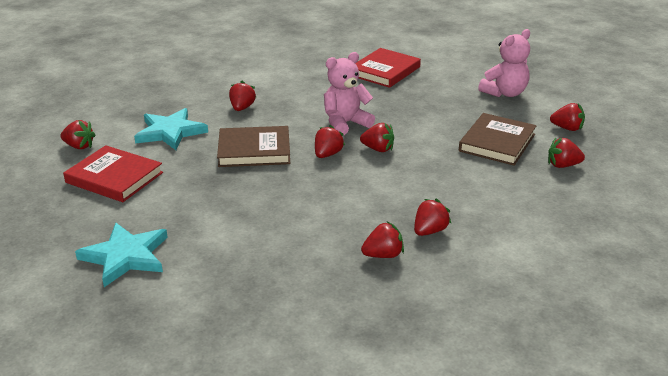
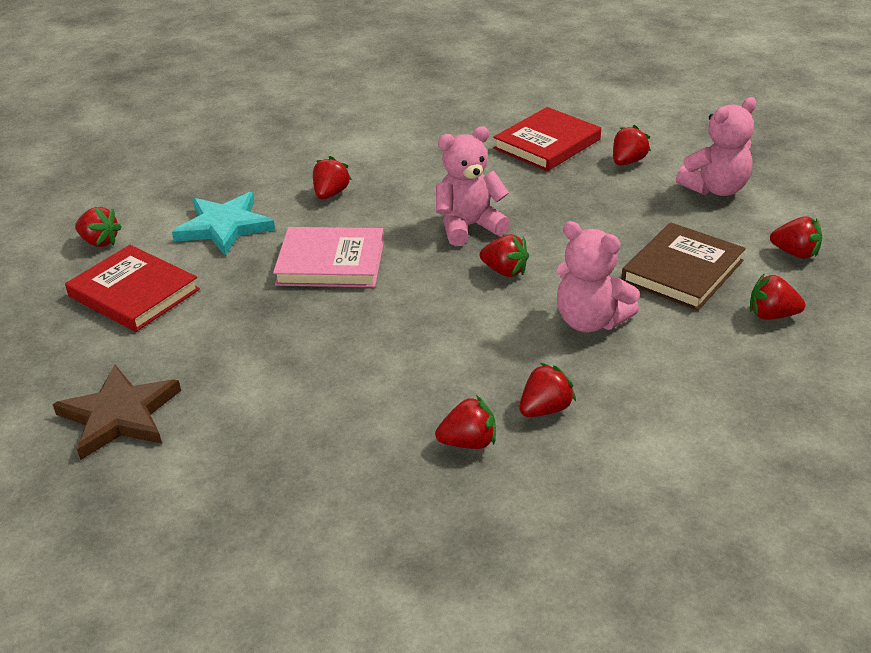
camera: 10 degrees right, 5 degrees up
(126, 256) = (120, 415): turquoise star -> brown star
(254, 150) = (331, 262): brown book -> pink book
(327, 154) = (431, 275): red strawberry -> red strawberry (627, 162)
(444, 176) = (590, 321): none -> pink teddy bear

